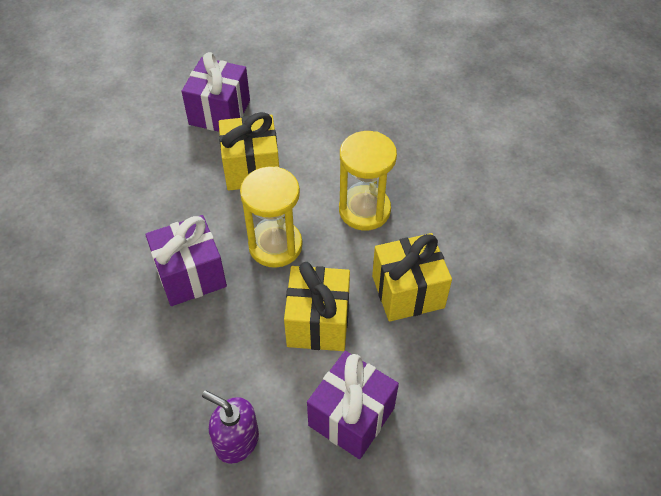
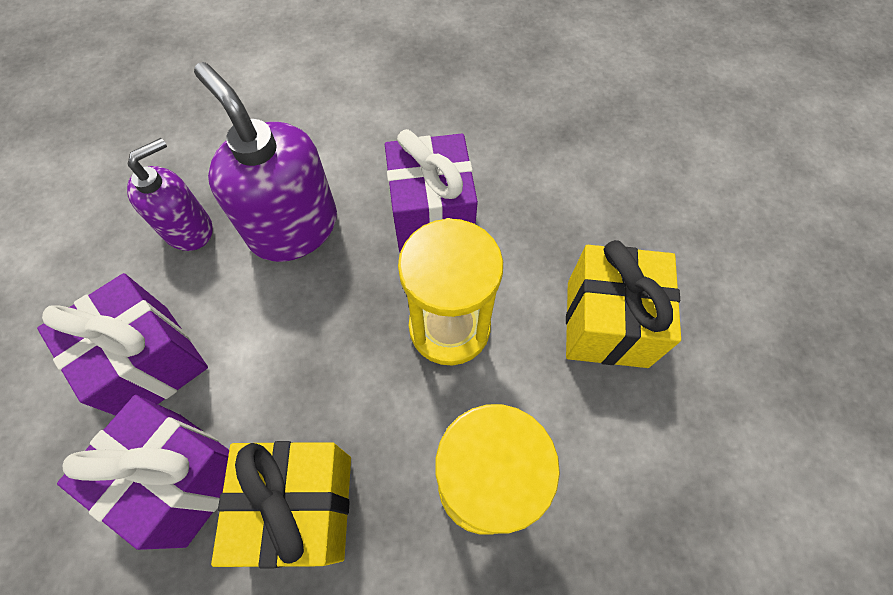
camera: 105 degrees right, 10 degrees up
(219, 112) = (737, 298): purple gift -> purple gift (183, 478)
(219, 363) = (293, 227): none -> purple soap dispenser
(318, 322) = (302, 355): yellow gift -> none

